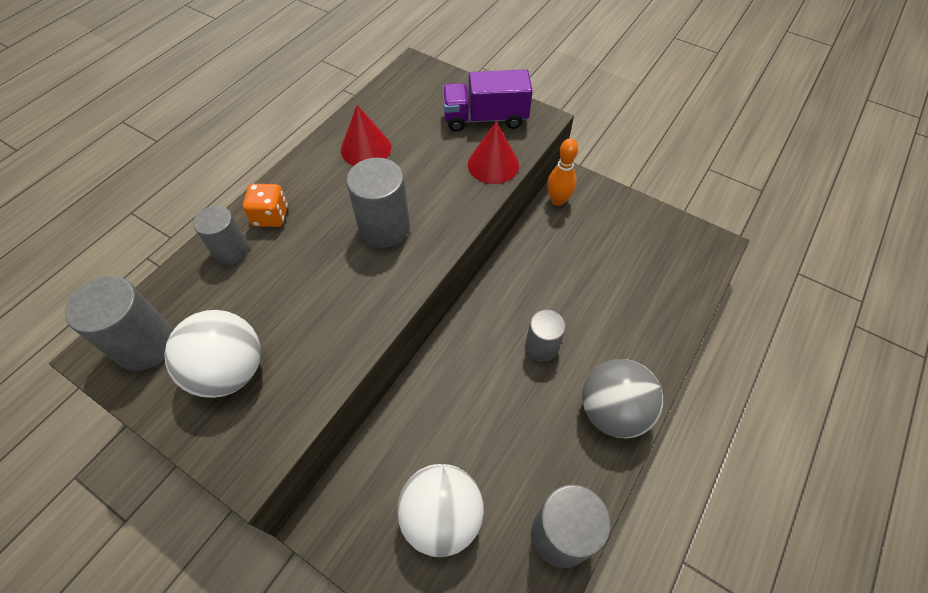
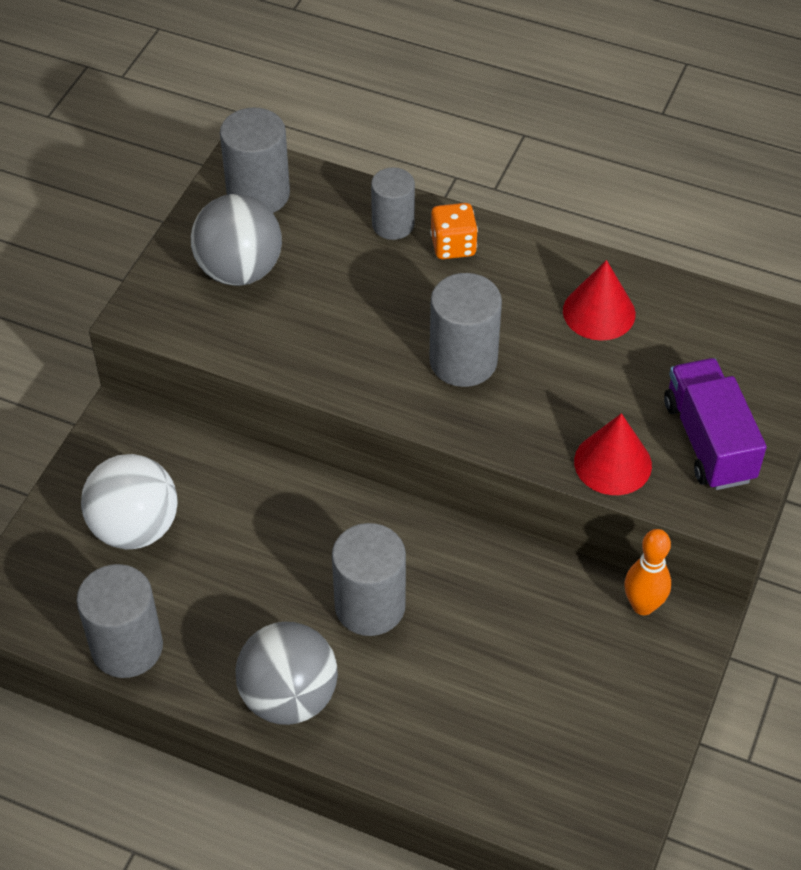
camera: 80 degrees right, 5 degrees down
(230, 371) = (239, 270): white ball -> grey ball
(541, 347) = (370, 606): grey cylinder -> grey cylinder, size x1.51

